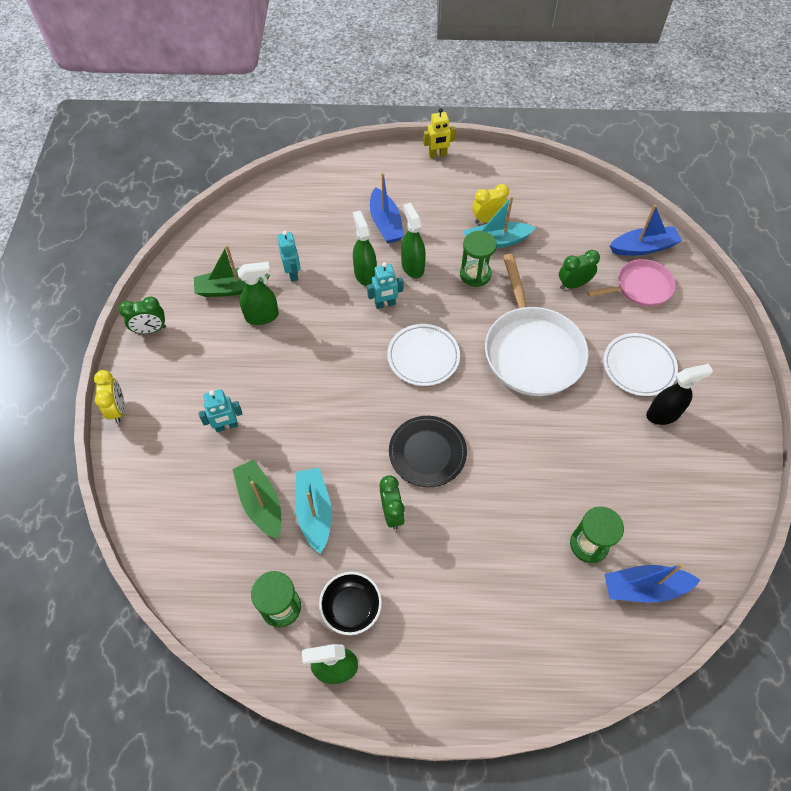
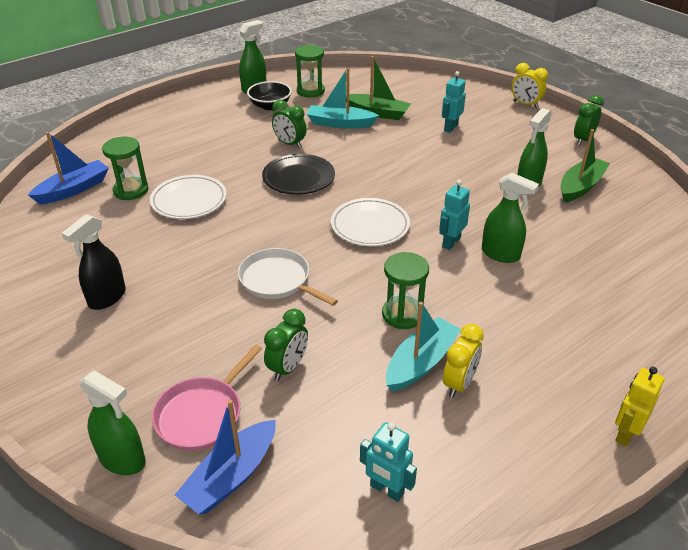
camera: 140 degrees right, 20 degrees down
(293, 273) = (557, 221): turquoise robot -> turquoise robot (386, 490)
(314, 512) = (340, 123): turquoise boat -> turquoise boat turned 150 degrees clockwise
(385, 223) = (552, 308): blue boat -> none
(412, 267) = (470, 285): green spray bottle -> green spray bottle (123, 459)
(532, 351) = (277, 280): white pan -> white pan, size x0.59
(638, 366) = (155, 325): white plate -> white plate (189, 201)

